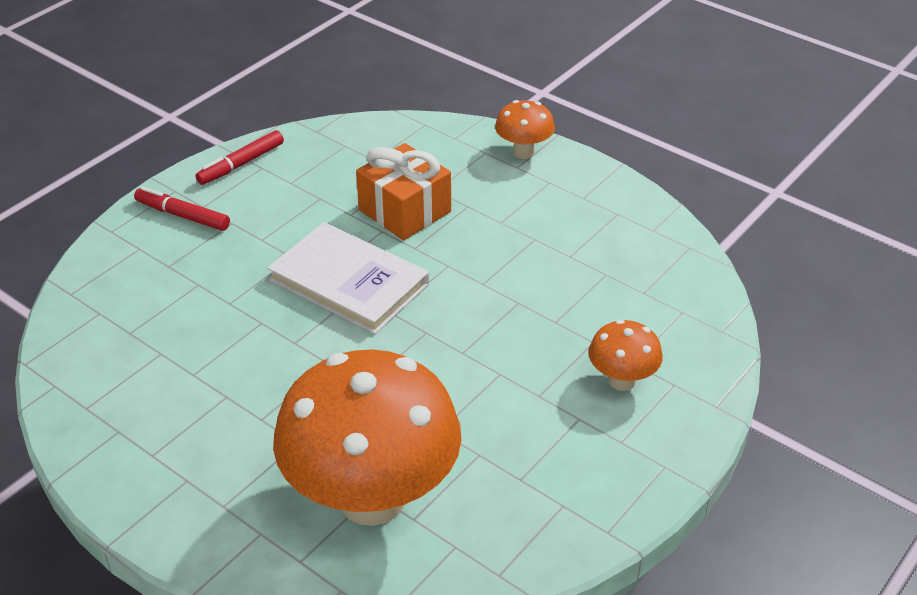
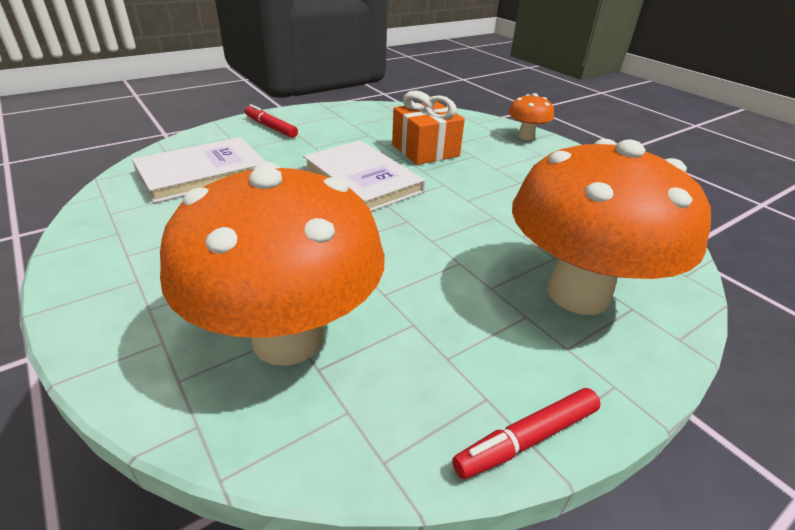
camera: 15 degrees right, 5 degrees down
(150, 321) = (202, 173): none -> white book
(241, 164) = (327, 112): red marker -> red marker (526, 439)
(622, 381) = (578, 293): orange mushroom -> orange mushroom, size x2.25

